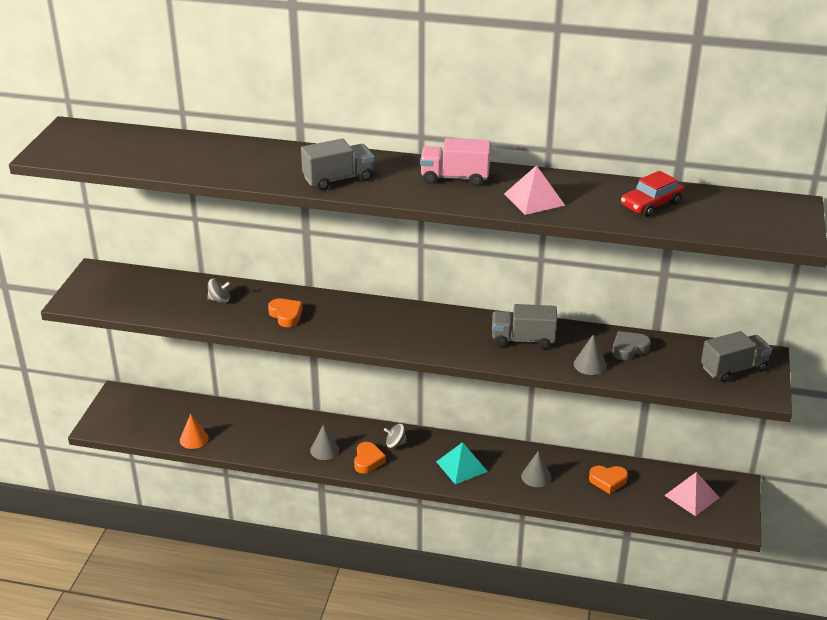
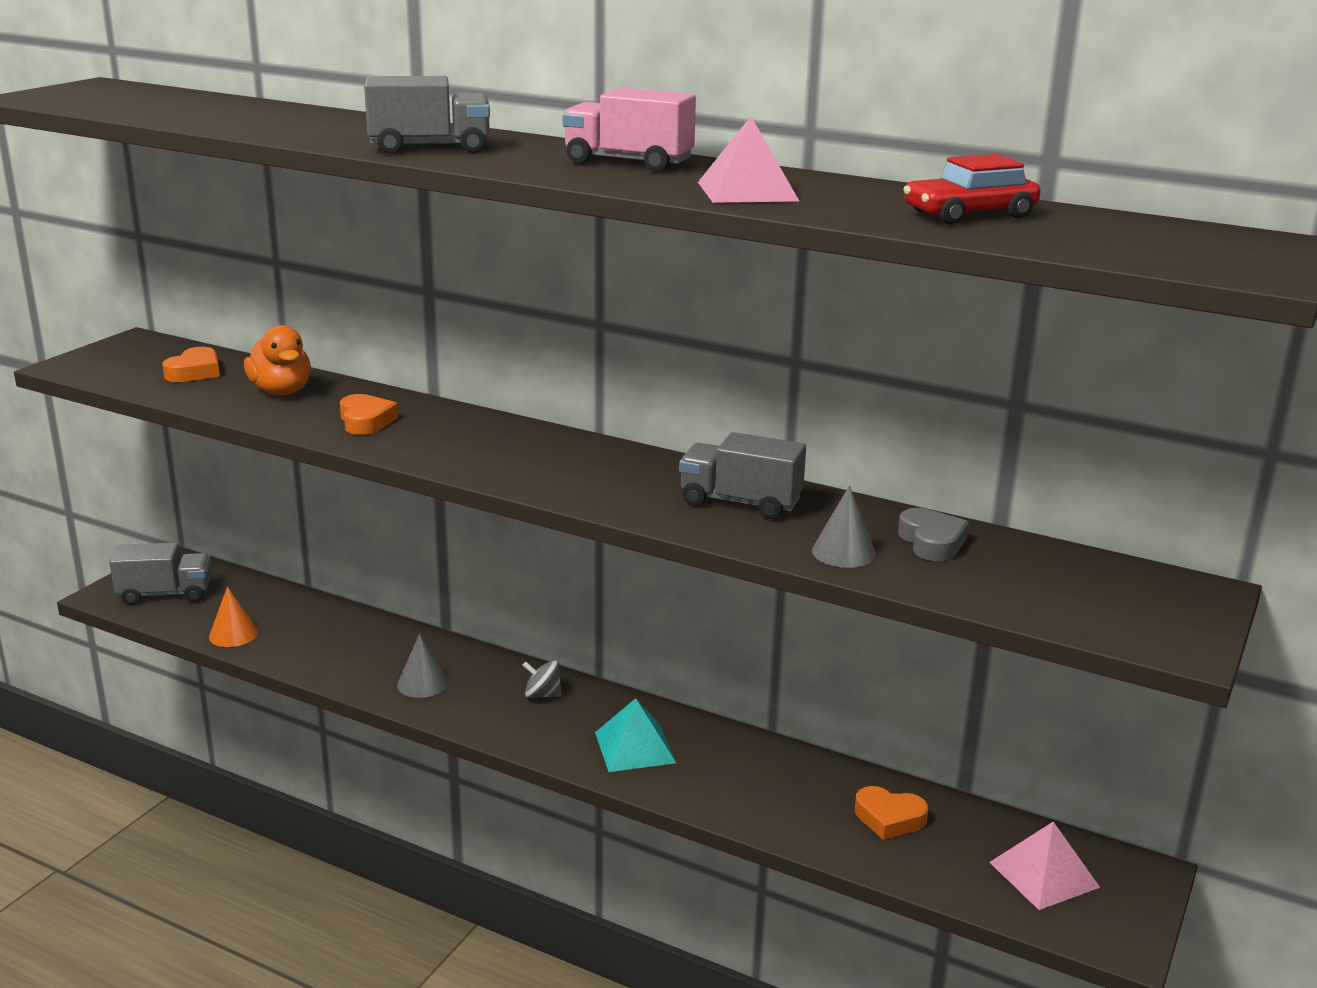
camera: 15 degrees right, 10 degrees down
(219, 300) = (281, 391): grey spinning top -> orange duck
(368, 461) = (482, 711): orange heart -> orange heart (195, 372)
(536, 476) = (758, 787): grey cone -> none
(629, 349) = (931, 542): grey heart -> grey heart turned 90 degrees clockwise
(733, 369) = (1130, 600): grey truck -> grey truck (165, 594)

